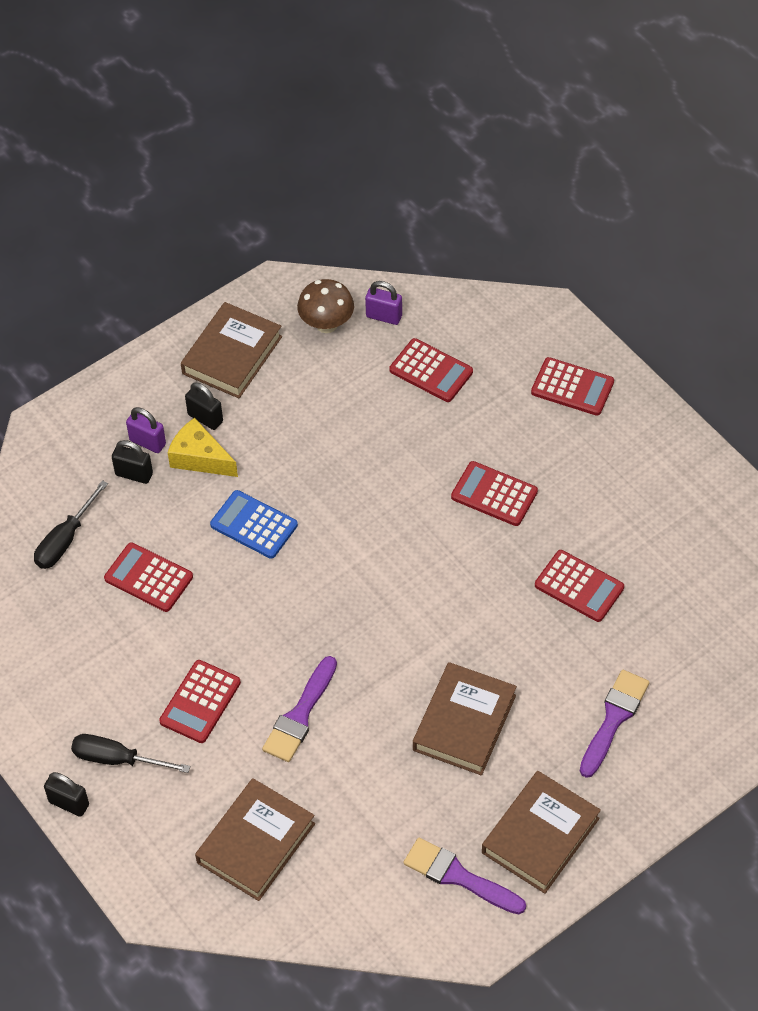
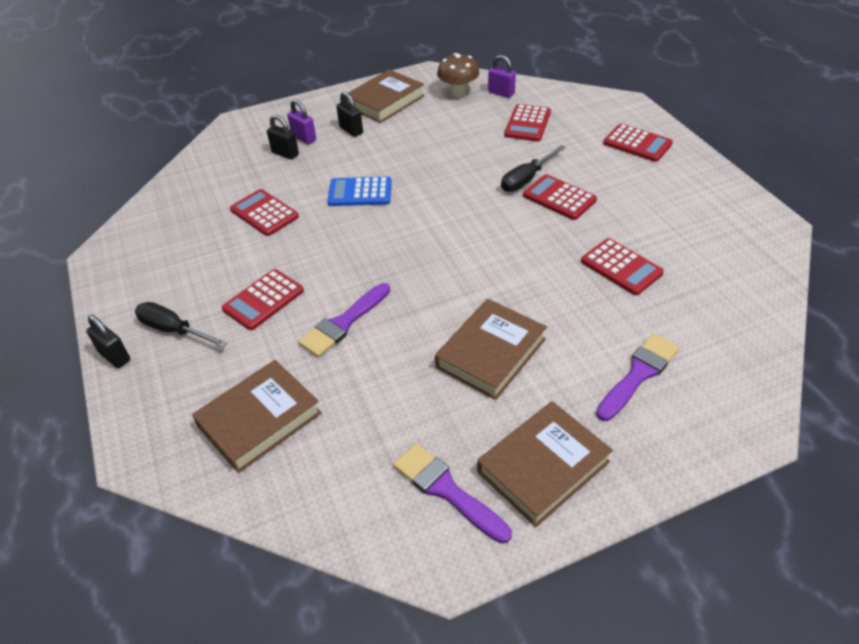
camera: 15 degrees right, 10 degrees down
(65, 540) = (215, 183): black screwdriver -> black screwdriver (526, 179)
(200, 458) = (337, 150): yellow cheese -> none
(254, 525) = (360, 192): blue calculator -> blue calculator turned 45 degrees counterclockwise
(431, 371) = (527, 124): red calculator -> red calculator turned 60 degrees clockwise

